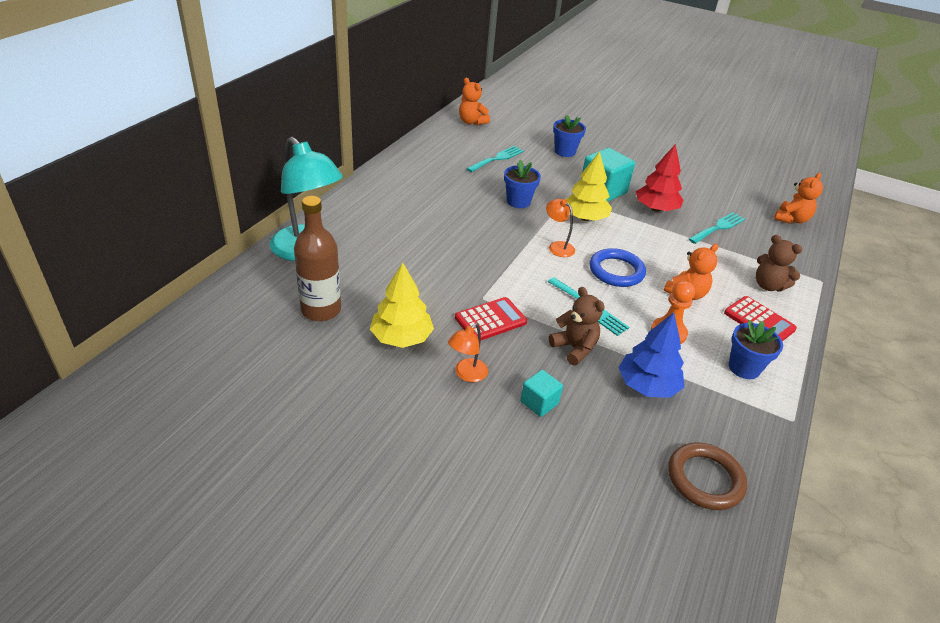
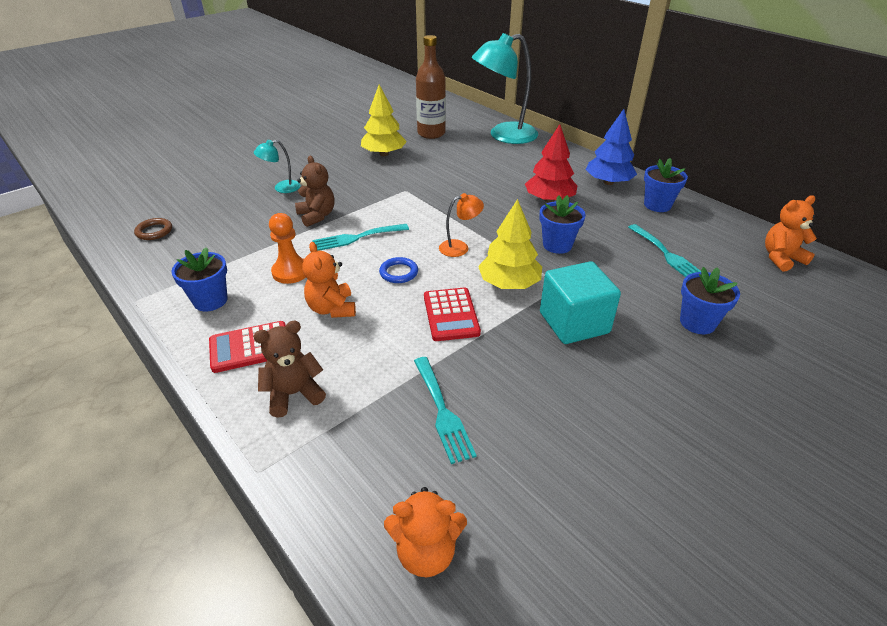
camera: 115 degrees right, 0 degrees up
(425, 160) = (657, 205): none -> blue flower pot
(466, 374) = (330, 169): orange lamp -> none
(490, 320) = (377, 188): red calculator -> red calculator (451, 315)
(539, 402) = (281, 188): turquoise cube -> turquoise lamp
(574, 348) = (317, 216): brown teddy bear -> brown teddy bear turned 105 degrees counterclockwise
(616, 271) = (398, 272): blue ring -> blue ring, size x0.60
(647, 386) = (249, 237): blue tree -> blue tree (608, 182)
(656, 209) = (513, 360): red tree -> red tree (549, 200)
(705, 479) = (154, 231): brown ring -> brown ring, size x0.60
(791, 219) = (426, 552): orange teddy bear -> orange teddy bear turned 60 degrees counterclockwise

